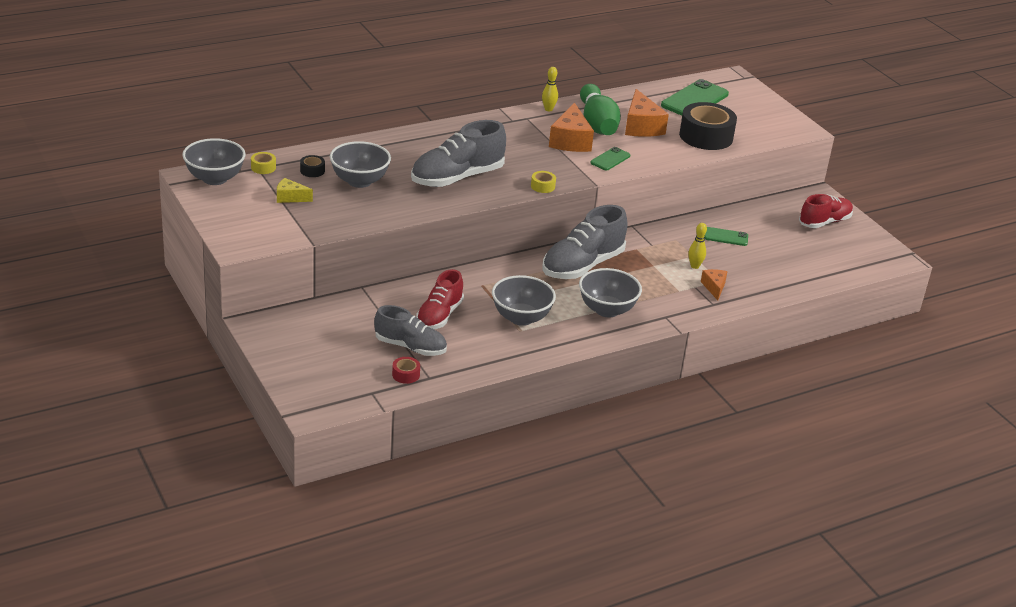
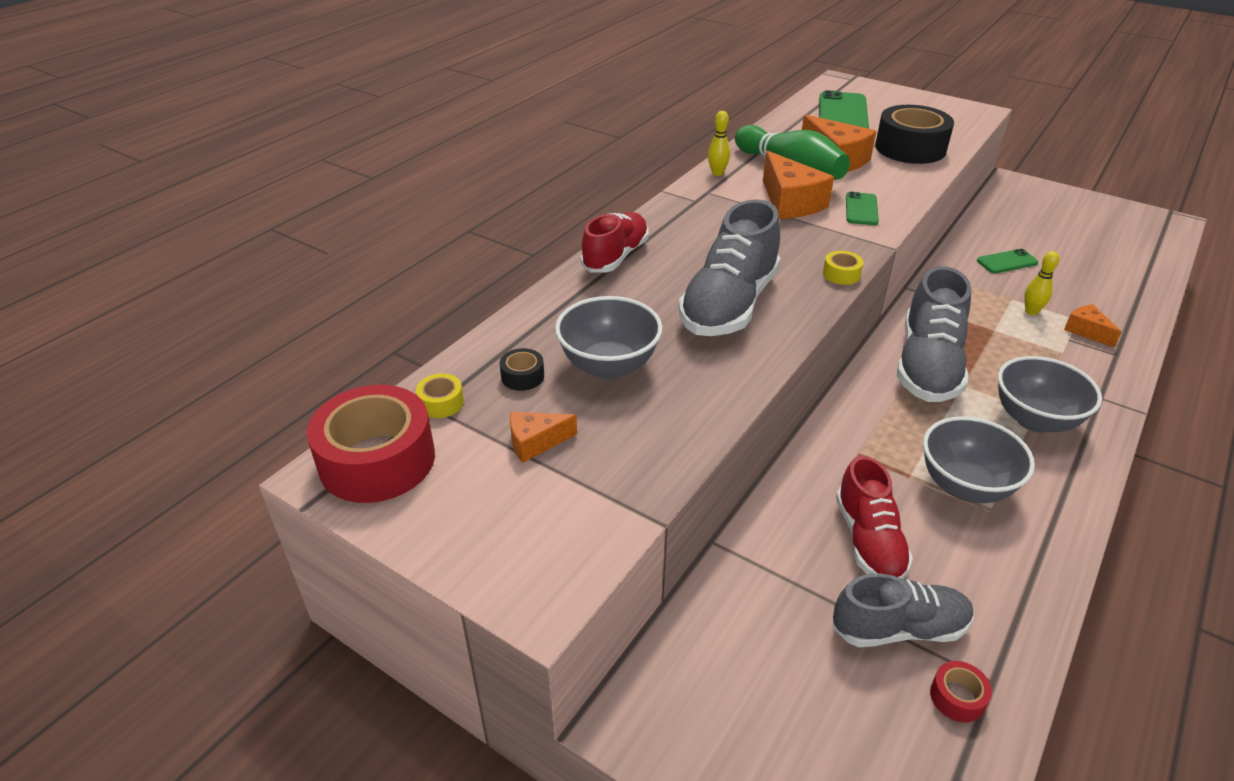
camera: 25 degrees left, 5 degrees up
(215, 178) = (377, 460): grey bowl -> red tape
(290, 197) = (535, 442): yellow cheese -> orange cheese
(824, 222) = (1059, 208): red shoe -> red shoe (615, 256)

